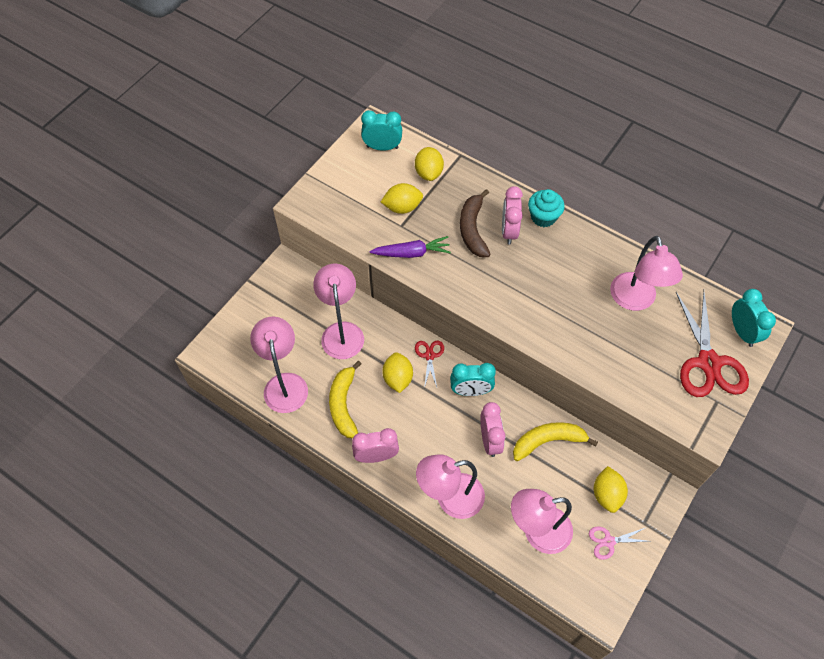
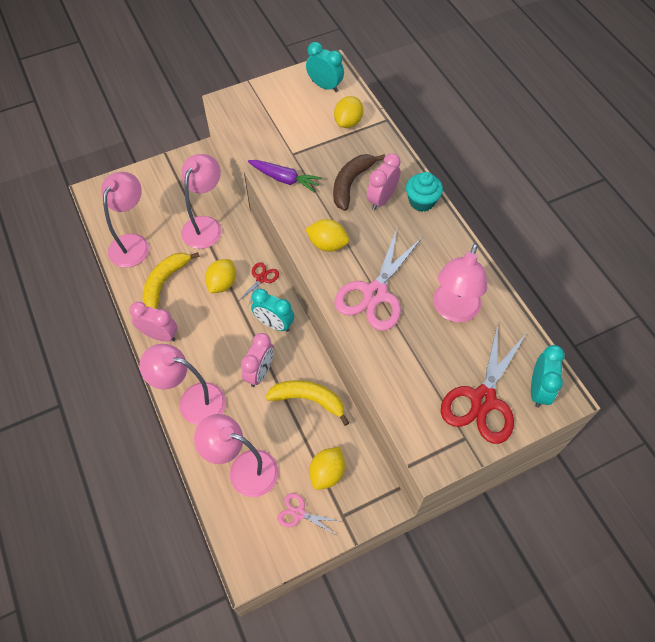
camera: 30 degrees right, 0 degrees up
(402, 207) = (305, 140): yellow lemon -> yellow lemon (327, 244)
(563, 319) = (374, 294): none -> pink scissors

